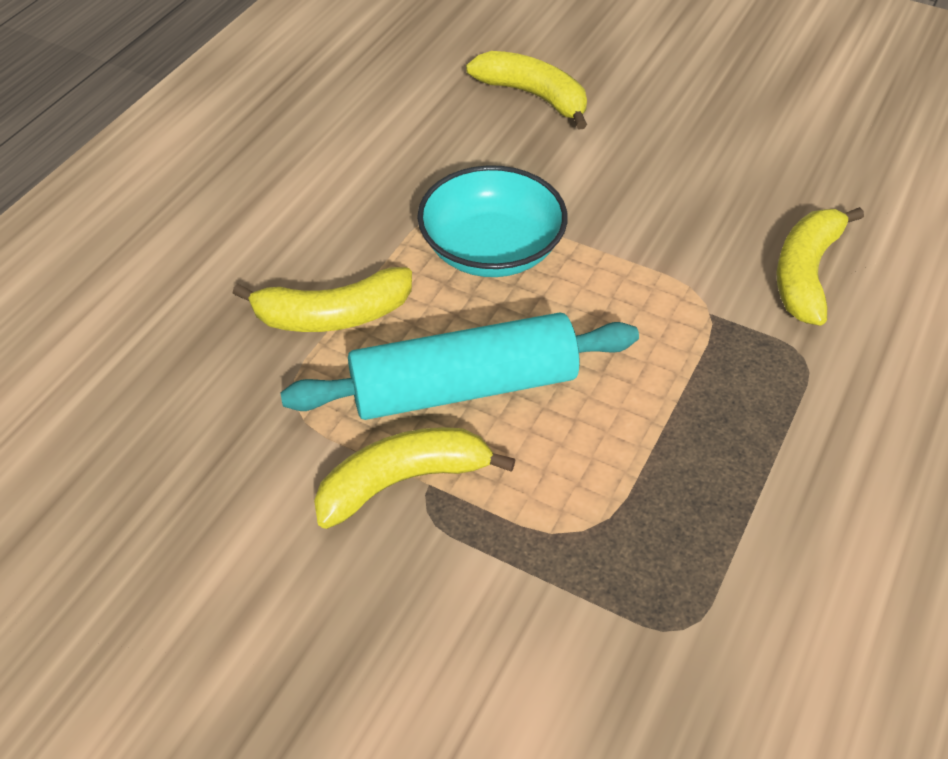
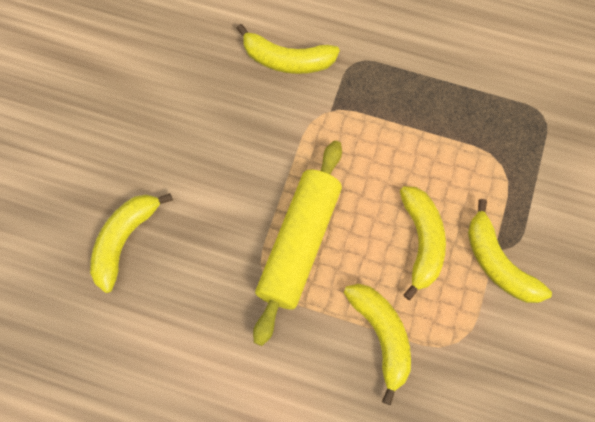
camera: 100 degrees left, 20 degrees up
(464, 387) = (421, 241): turquoise rolling pin -> yellow banana
(491, 249) = (299, 244): turquoise bowl -> yellow rolling pin

